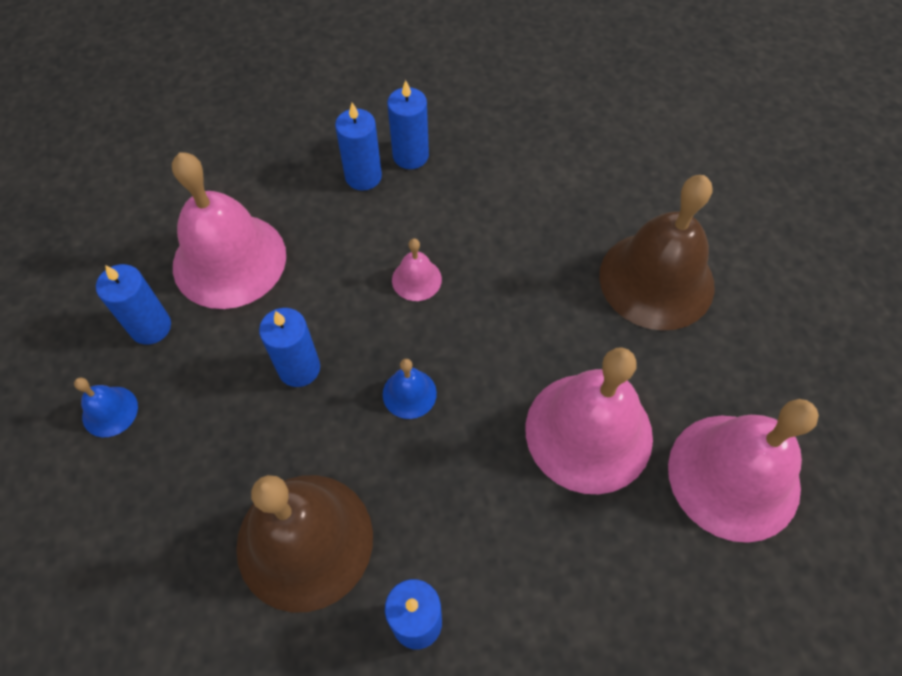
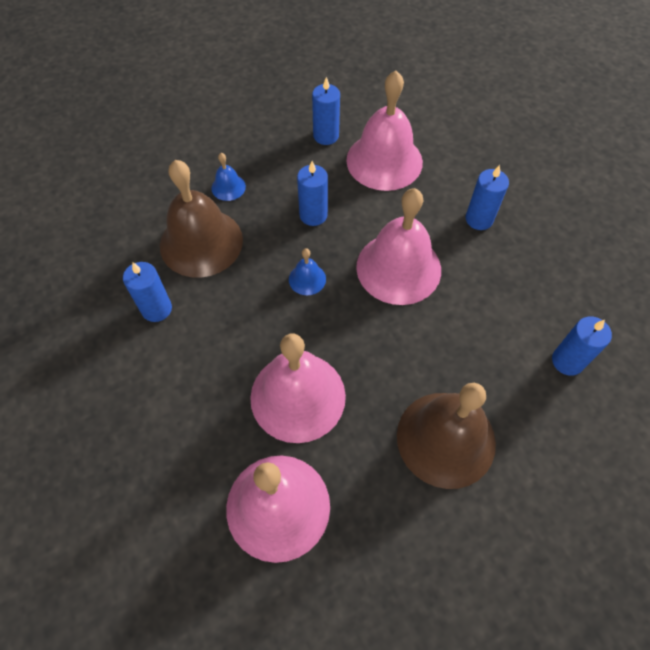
camera: 80 degrees right, 0 degrees up
(110, 411) = (267, 133): blue bell -> blue bell (228, 187)
(410, 156) = (510, 245): blue candle -> blue candle (567, 361)
(416, 279) = (398, 268): pink bell -> pink bell, size x2.29

